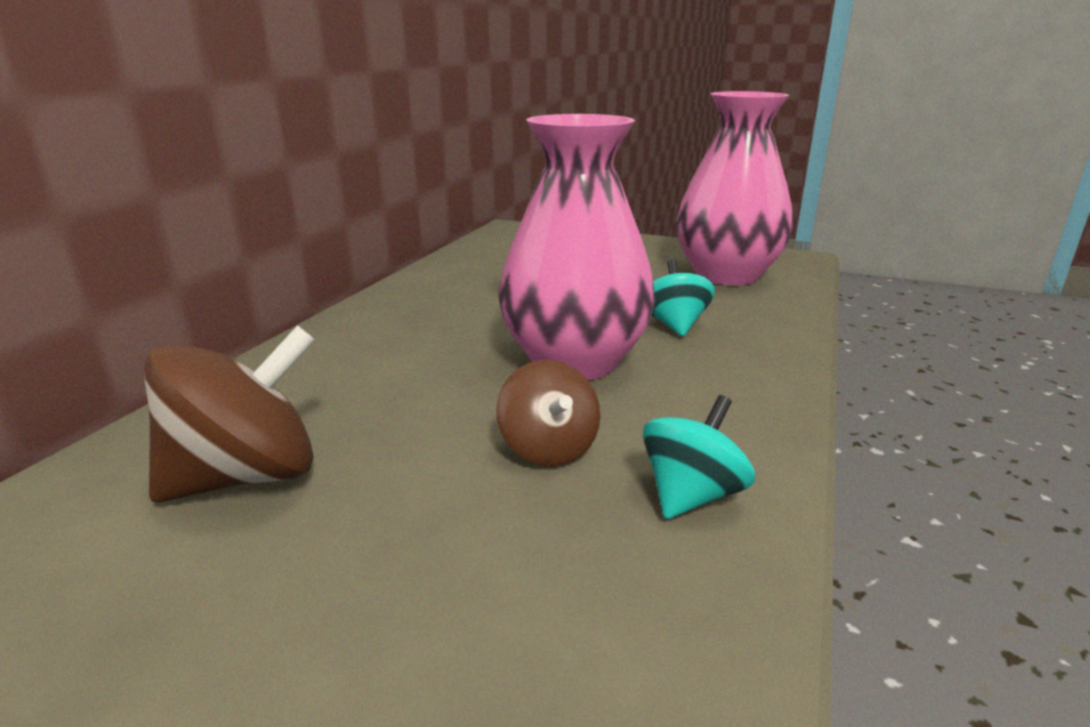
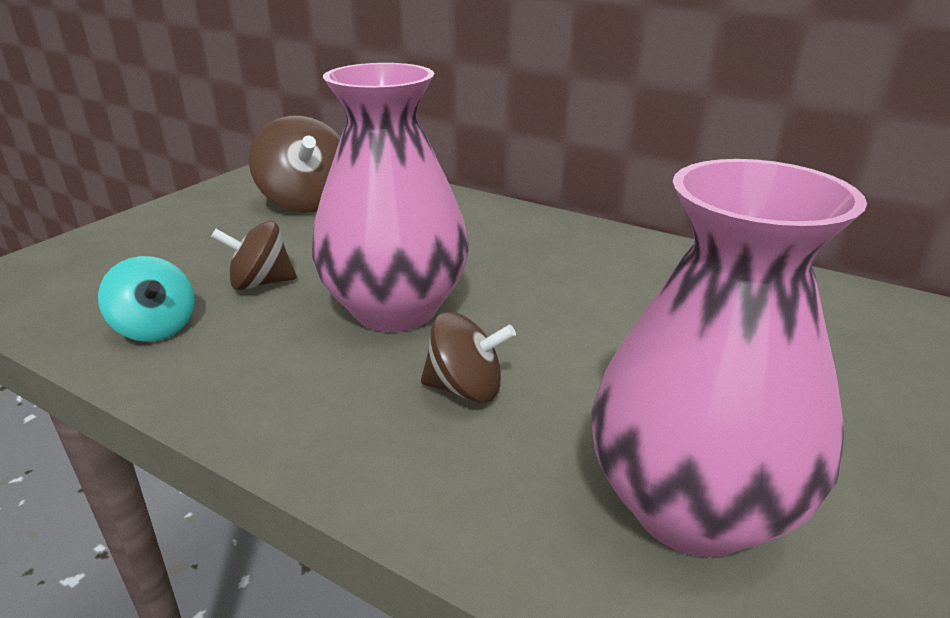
camera: 100 degrees right, 5 degrees up
(674, 325) = (466, 389): turquoise spinning top -> brown spinning top

